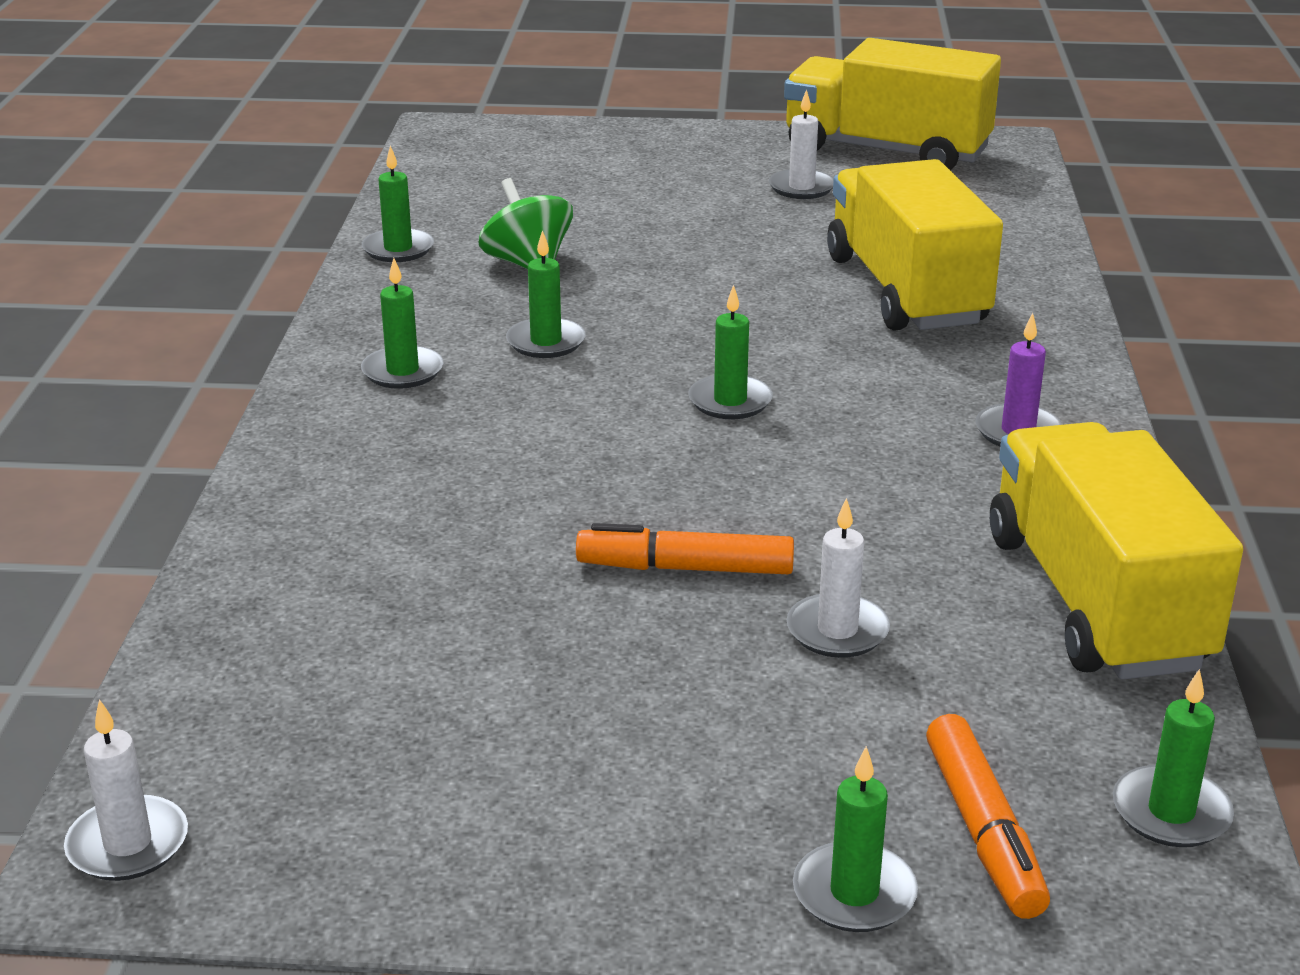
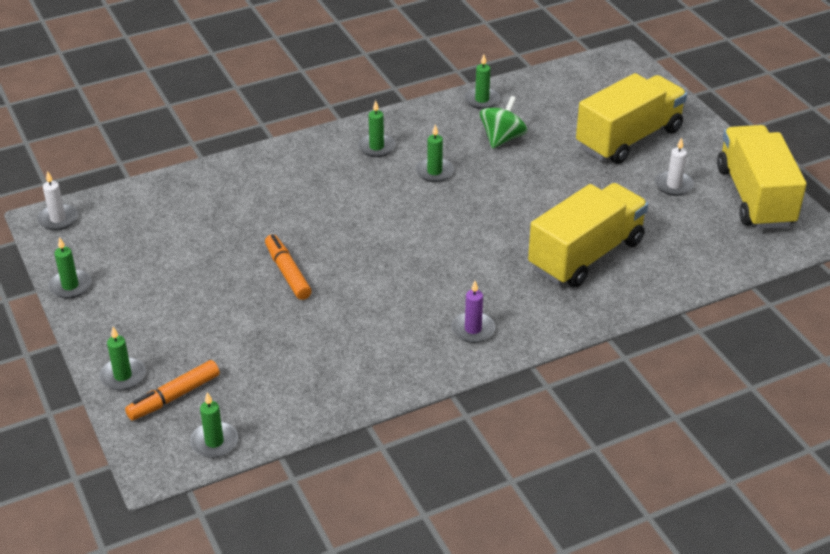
camera: 60 degrees right, 10 degrees up
(730, 401) = (427, 239): green candle -> green candle (70, 286)
(837, 631) = (273, 325): white candle -> none
(1095, 601) = (346, 388): yellow truck -> yellow truck (629, 138)

